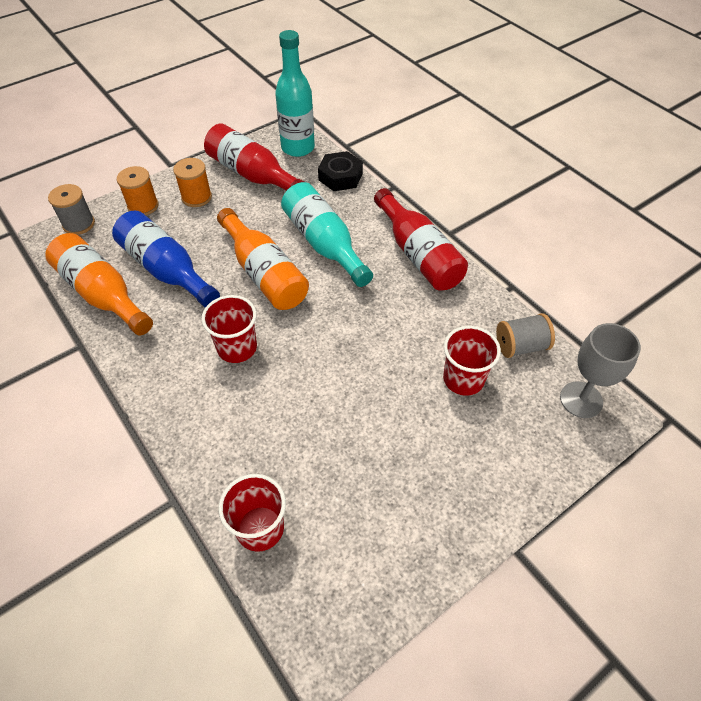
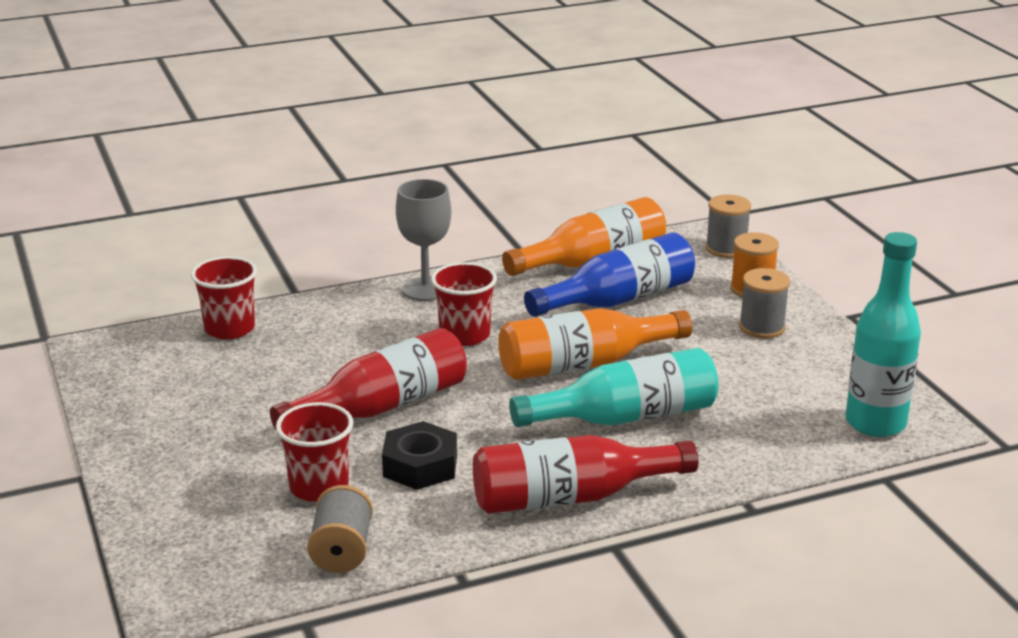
camera: 105 degrees right, 25 degrees down
(196, 197) = (762, 327): orange spool -> grey spool
(253, 175) = (807, 375): red bottle -> red bottle (381, 407)
(340, 177) = (786, 454): black nut -> black nut (420, 465)
(581, 400) = (221, 580): grey goblet -> grey goblet (425, 289)

